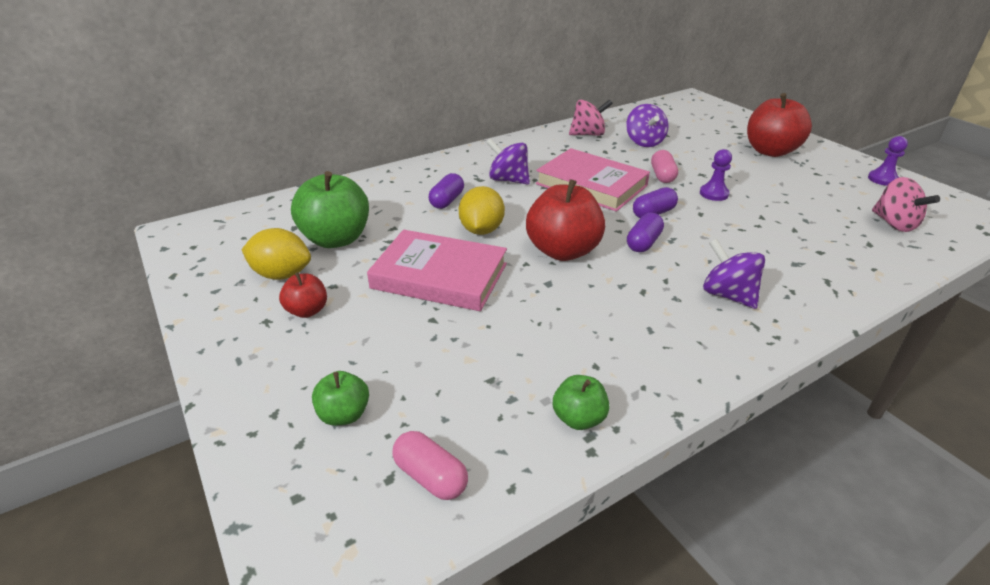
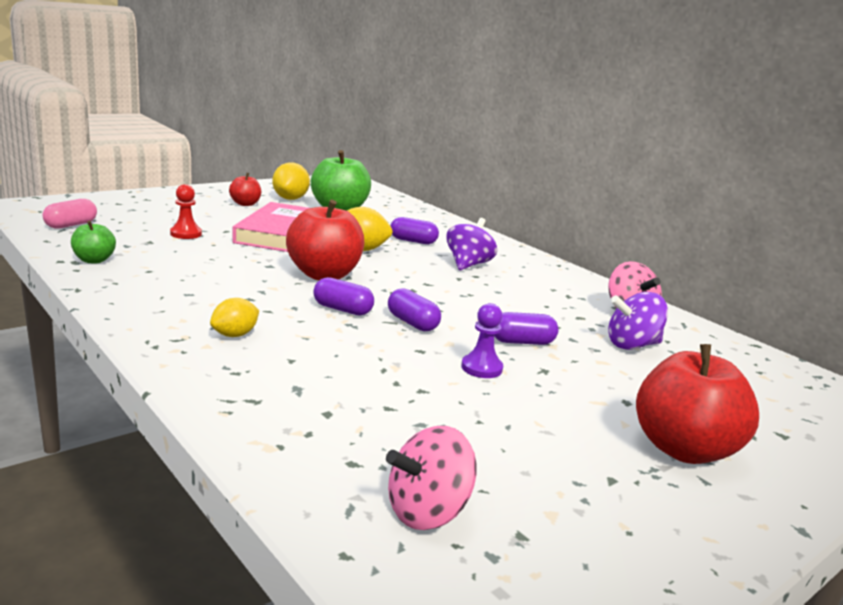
camera: 80 degrees right, 15 degrees down
(344, 414) = (136, 210): green apple -> none
(453, 351) = (186, 234): none -> red pawn
(591, 185) = (474, 300): pink book -> none
(662, 176) = (522, 342): pink capsule -> purple capsule
(727, 295) = (235, 335): purple spinning top -> yellow lemon
(882, 179) = (632, 562): purple pawn -> none

